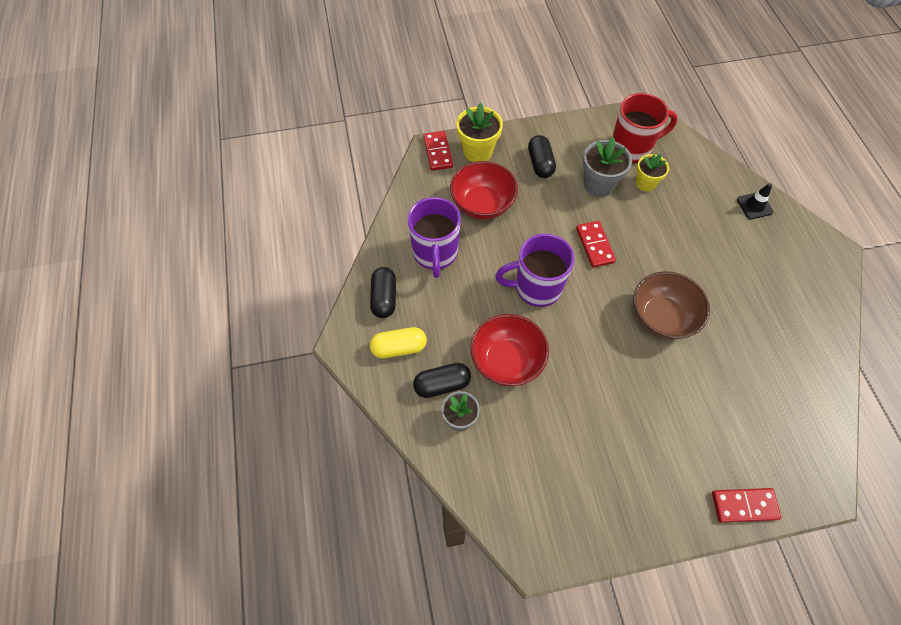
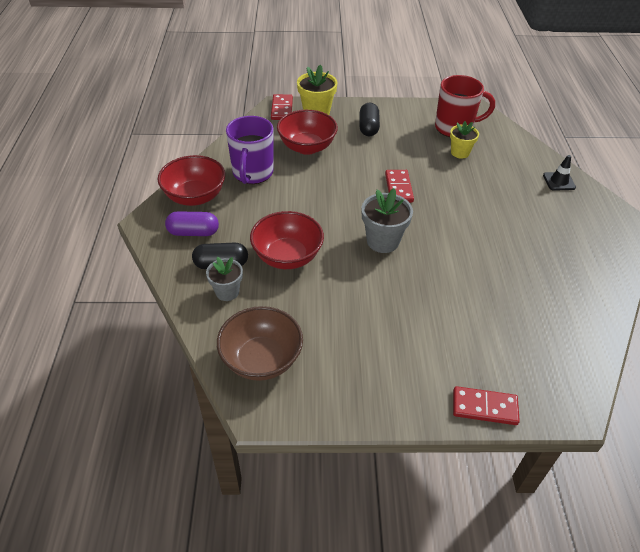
camera: 10 degrees right, 15 degrees down
(384, 298) = (195, 196): black capsule -> red bowl
(399, 348) = (193, 232): yellow capsule -> purple capsule
(536, 287) = (334, 209): purple mug -> none
(598, 185) = (416, 148): grey flower pot -> grey flower pot (383, 241)
(662, 317) = (445, 247): brown bowl -> brown bowl (261, 359)

